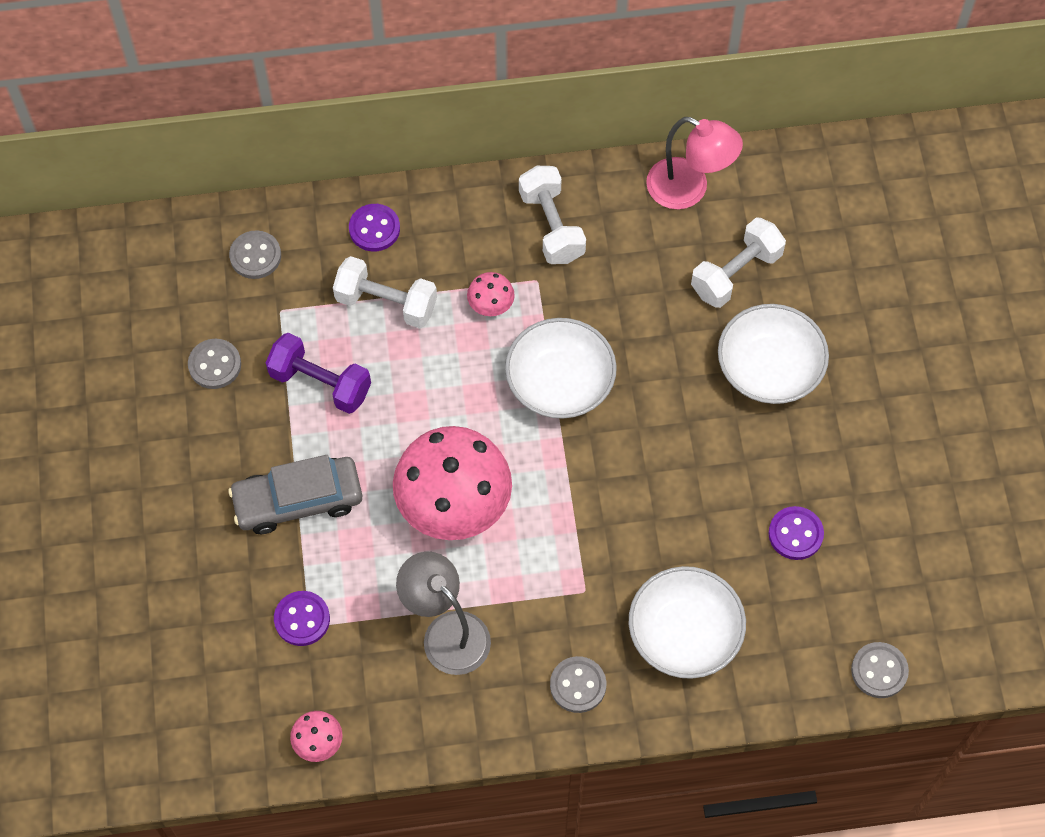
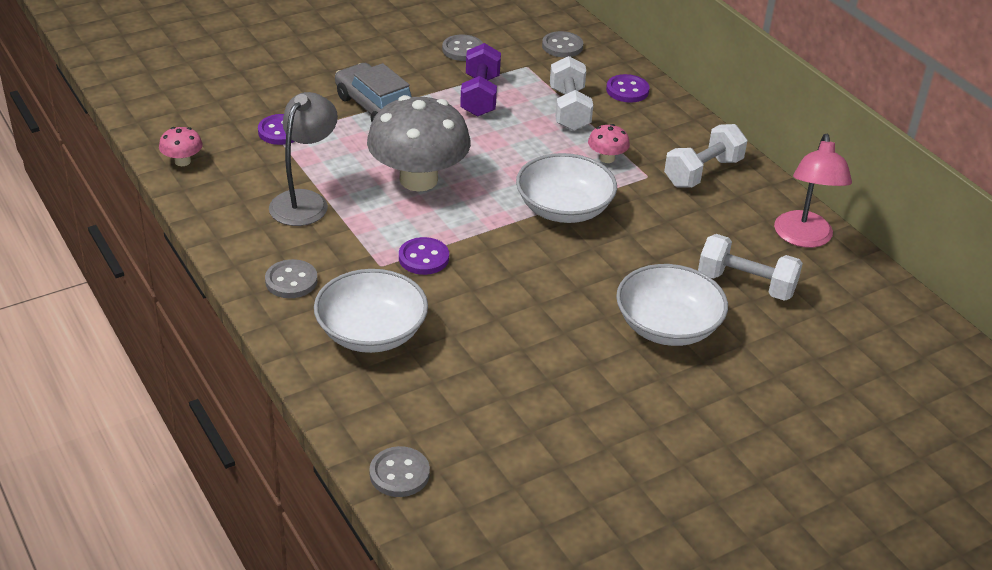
camera: 65 degrees right, 25 degrees down
(454, 504) = (418, 179): pink mushroom -> grey mushroom
(795, 534) = (511, 382): purple button -> purple button (423, 258)

